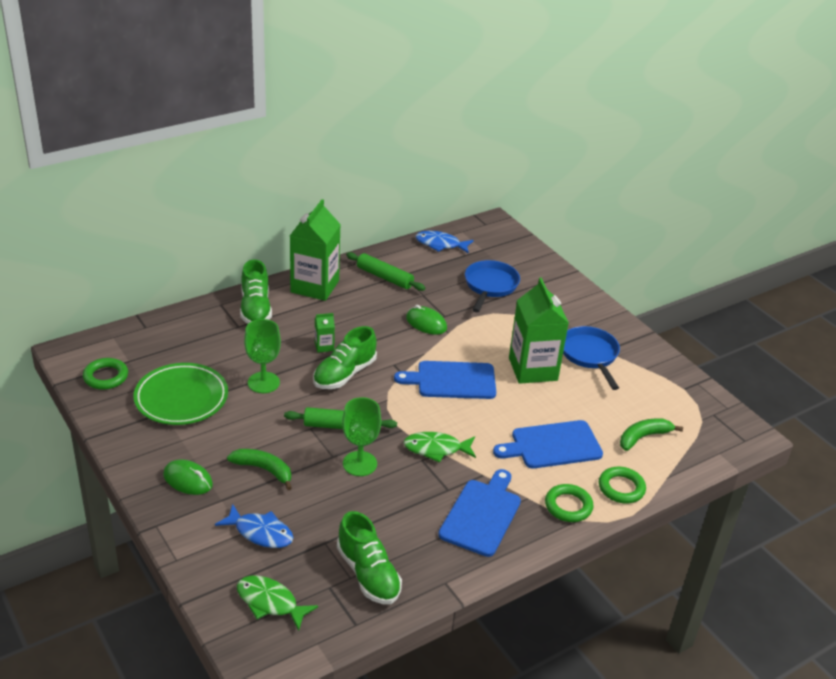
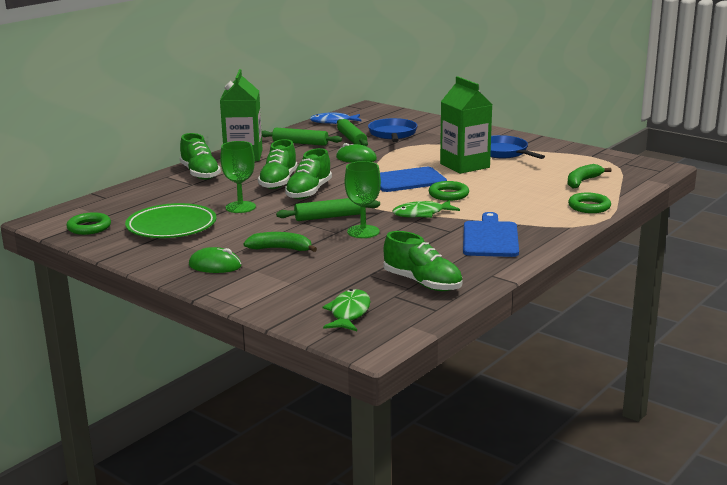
camera: 15 degrees left, 15 degrees down
(260, 532) = (307, 280): blue fish -> none
(270, 602) = (349, 313): green fish -> green fish turned 90 degrees clockwise
(324, 346) = (278, 182): green carton -> green shoe
(442, 284) = (352, 139): none -> green rolling pin
(552, 445) = (515, 197): blue cutting board -> none
(568, 506) = (556, 222): green ring -> green ring (448, 194)

